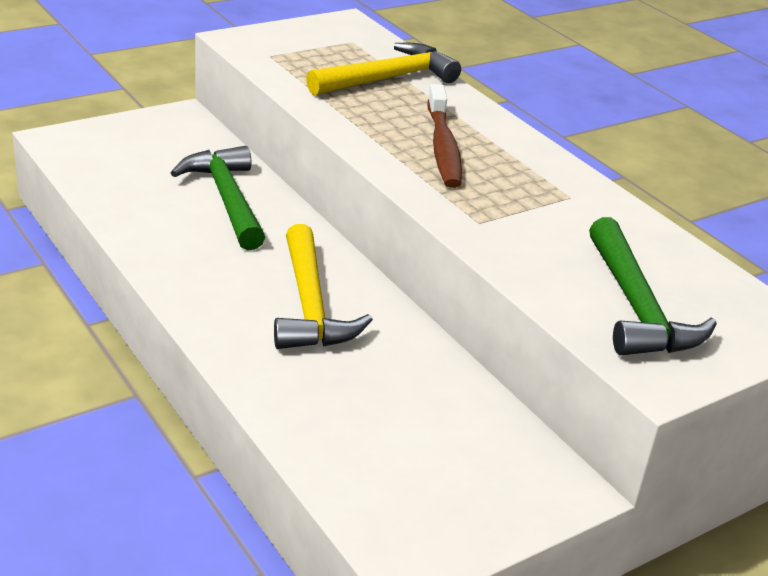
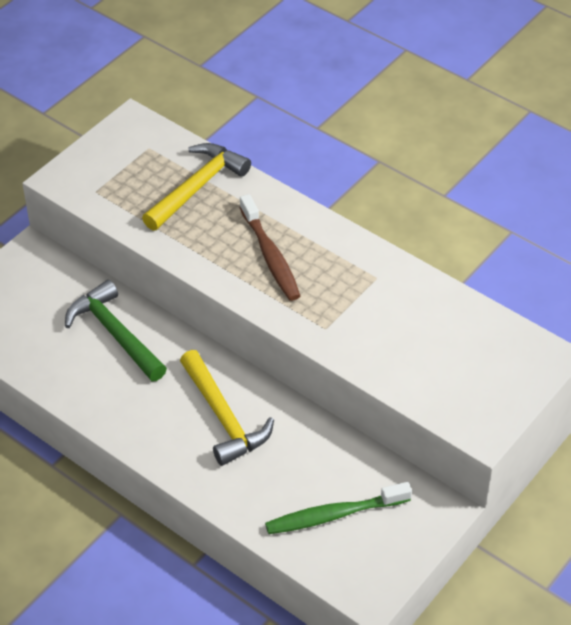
camera: 15 degrees left, 15 degrees up
(403, 447) = (334, 515): none -> green toothbrush
(636, 307) = (451, 373): green hammer -> none

